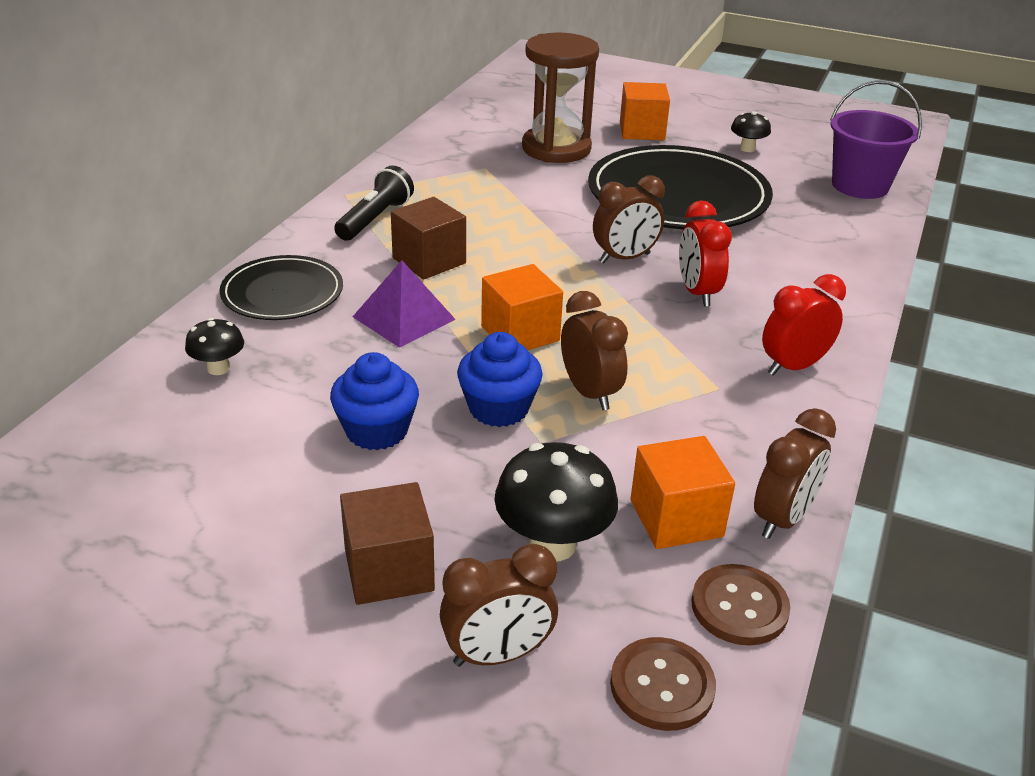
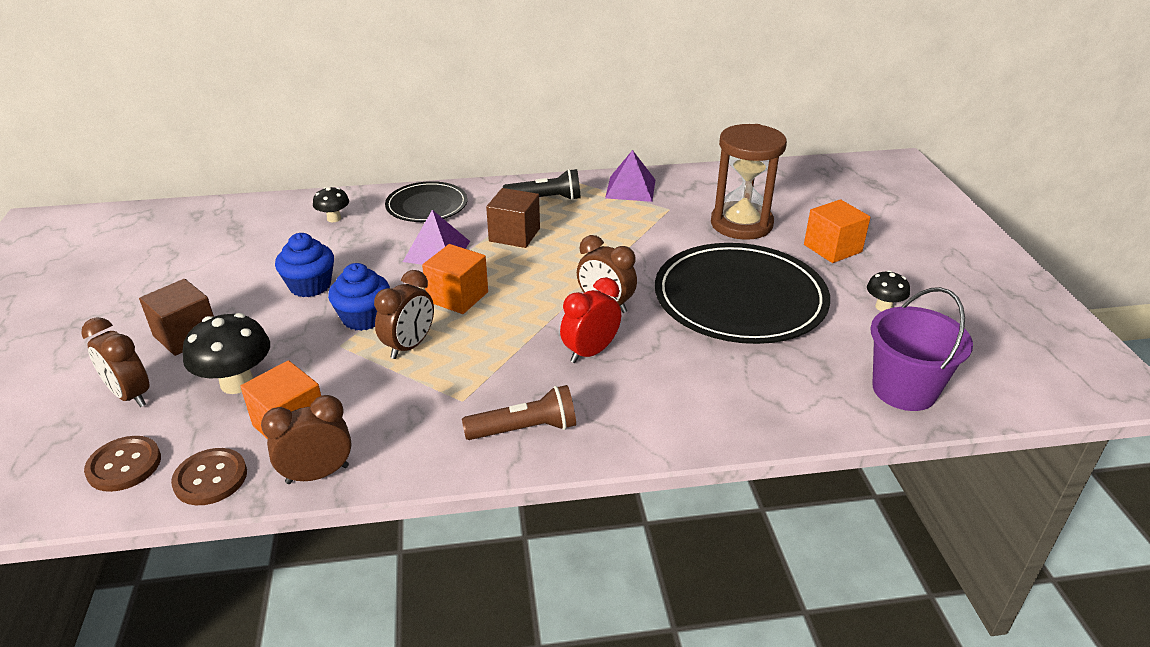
camera: 60 degrees right, 0 degrees up
(417, 170) = (630, 188): none -> purple pyramid
(782, 519) = (317, 474): brown clock -> brown clock turned 150 degrees clockwise
(793, 366) = (525, 429): red clock -> brown flashlight

